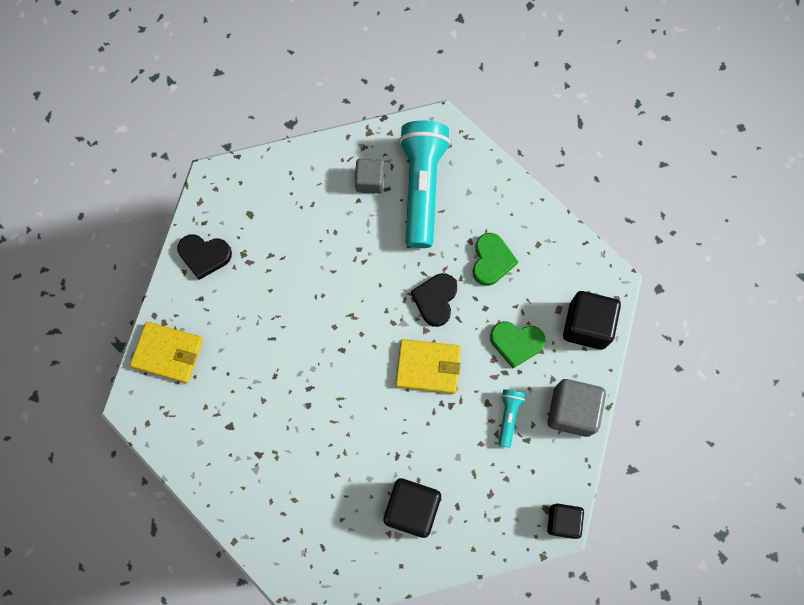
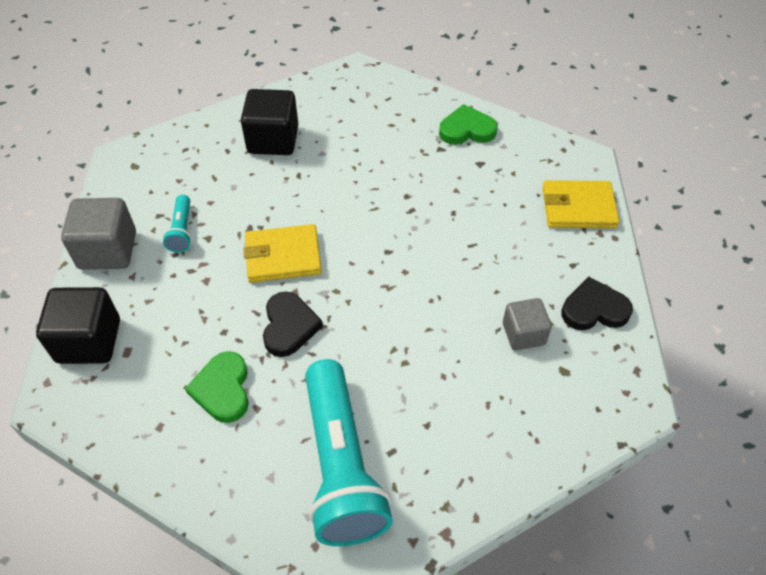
camera: 165 degrees right, 20 degrees down
(370, 181) = (419, 456): grey cube -> grey cube (523, 334)
(516, 343) = (179, 302): green heart -> green heart (467, 129)
(562, 521) = (116, 160): black cube -> none

